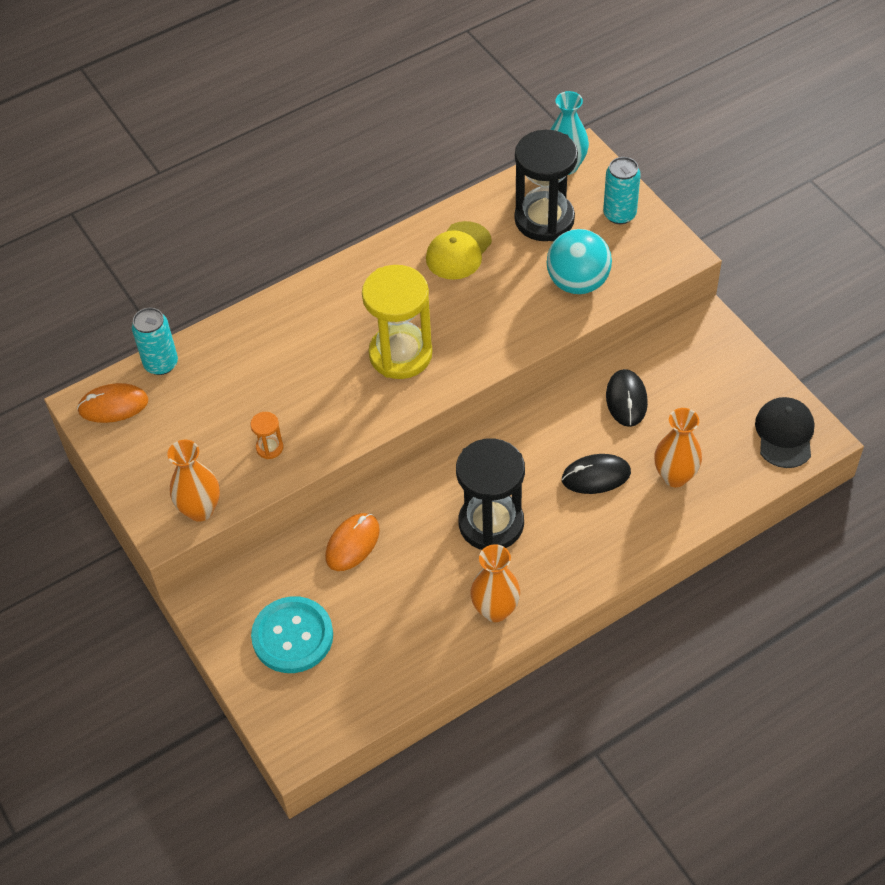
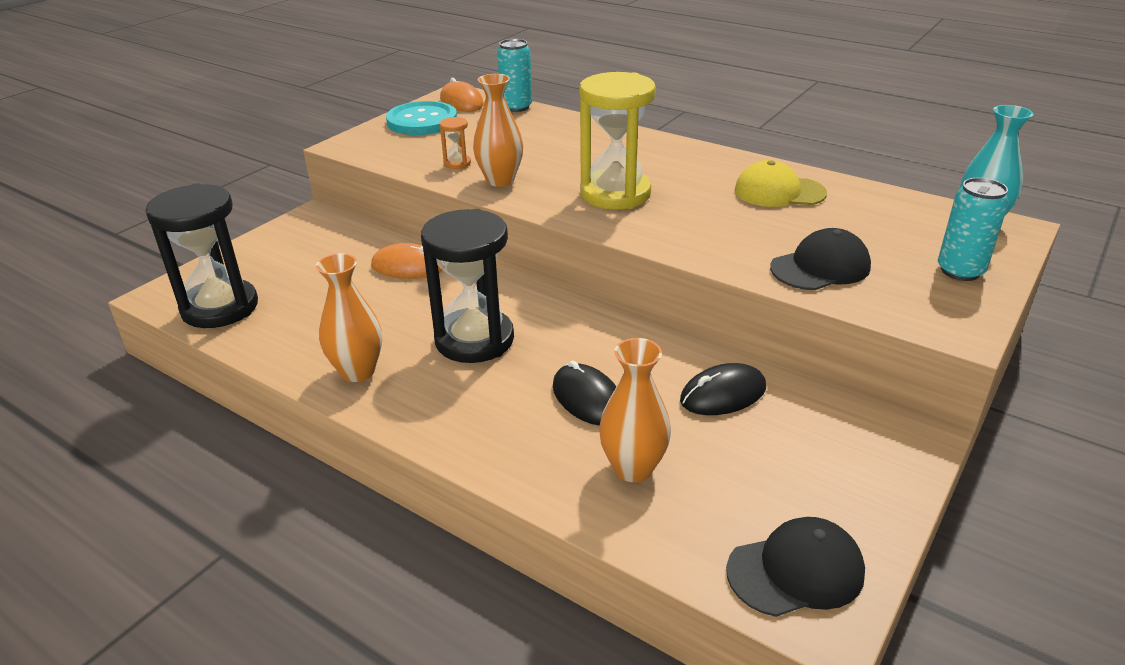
camera: 65 degrees right, 20 degrees down
(200, 510) = (373, 152): orange vase -> orange vase (500, 180)
(292, 636) = (289, 263): turquoise button -> turquoise button (422, 121)
(544, 219) = (884, 227): black hourglass -> black hourglass (220, 308)
(578, 282) = (820, 267): turquoise ball -> black cap

